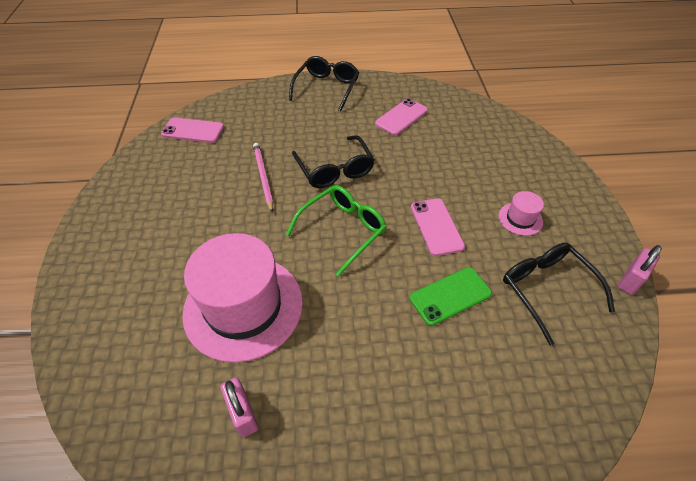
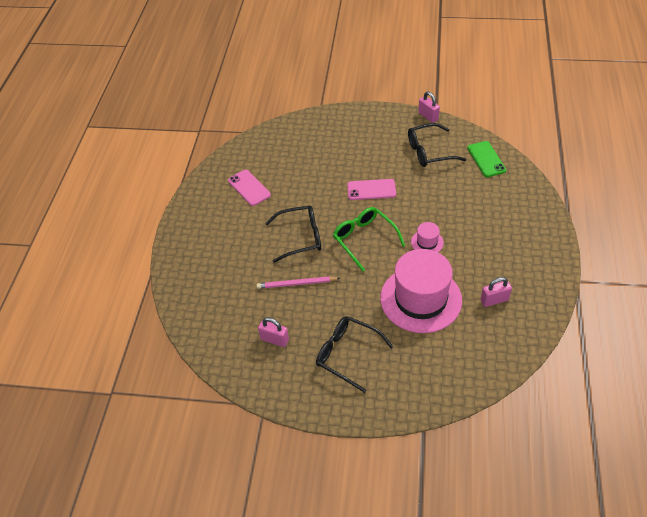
camera: 75 degrees left, 0 degrees up
(185, 172) = (274, 339): none -> pink padlock
(193, 130) = (217, 336): pink phone -> none
(326, 88) = (189, 232): black glasses -> black glasses (347, 354)
(450, 296) = (427, 194): green phone -> green phone (486, 159)
(520, 219) = (373, 148): pink hat -> pink hat (427, 242)

